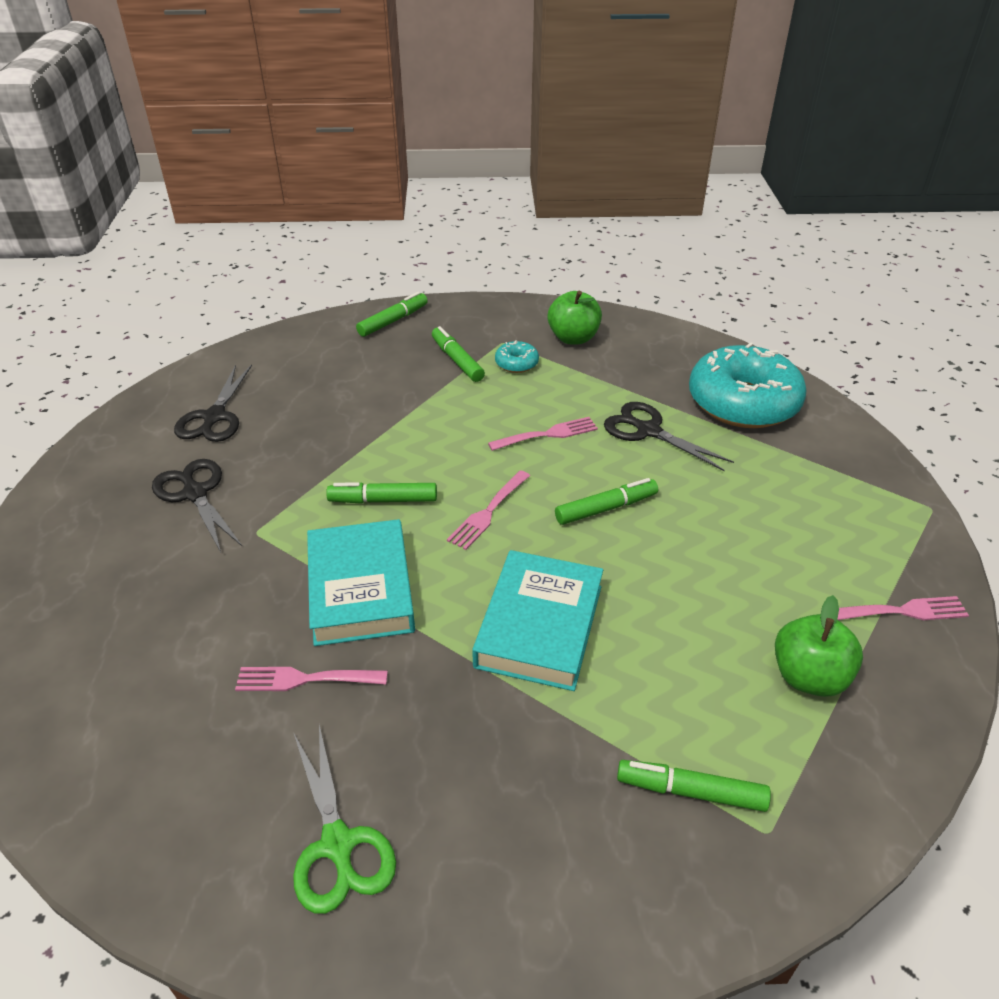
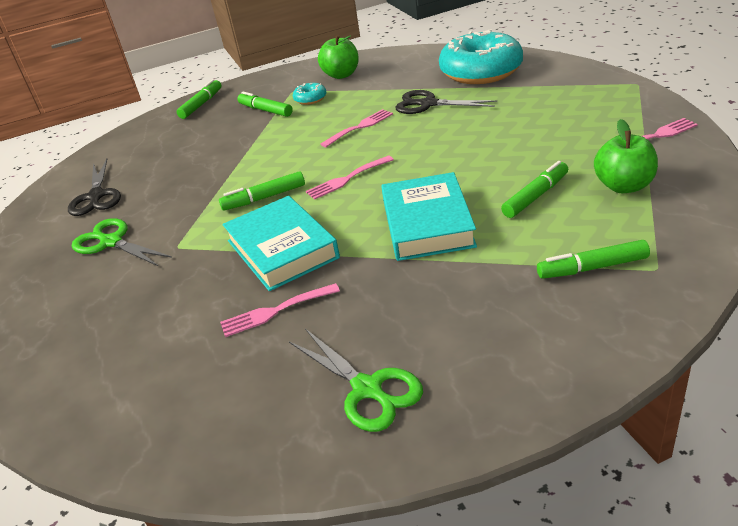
camera: 15 degrees left, 5 degrees down
(195, 493) = (111, 242): black scissors -> green scissors
(488, 512) = (347, 179): pink fork -> pink fork turned 45 degrees clockwise
(606, 508) = (429, 150): green marker -> green marker (536, 196)

